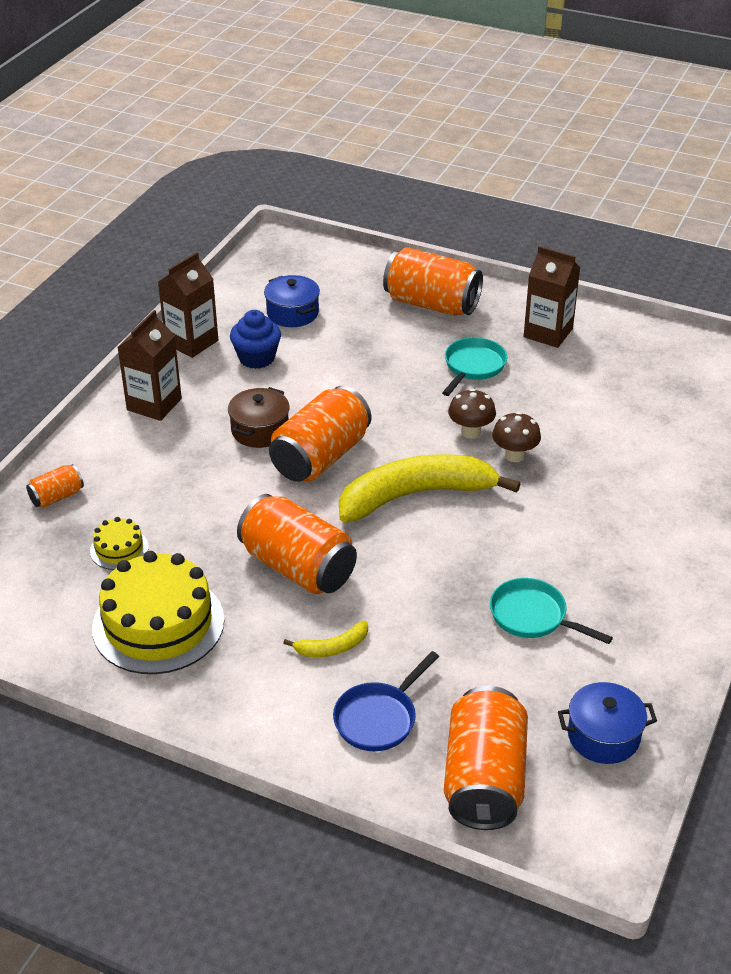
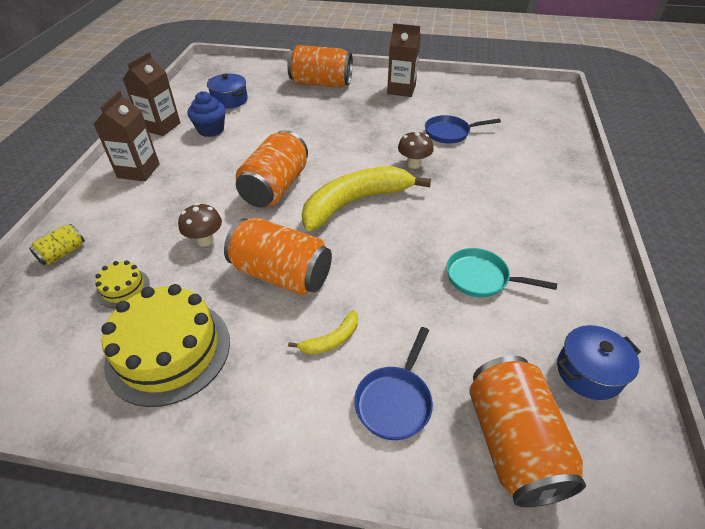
camera: 15 degrees left, 5 degrees up
(57, 497) = (63, 253): orange can -> yellow can
(260, 430) = (224, 176): brown pot -> none
(470, 432) = (377, 154): brown mushroom -> brown mushroom (205, 240)
(473, 367) = (362, 115): turquoise pan -> none
(588, 416) = (450, 133): none -> blue pan

